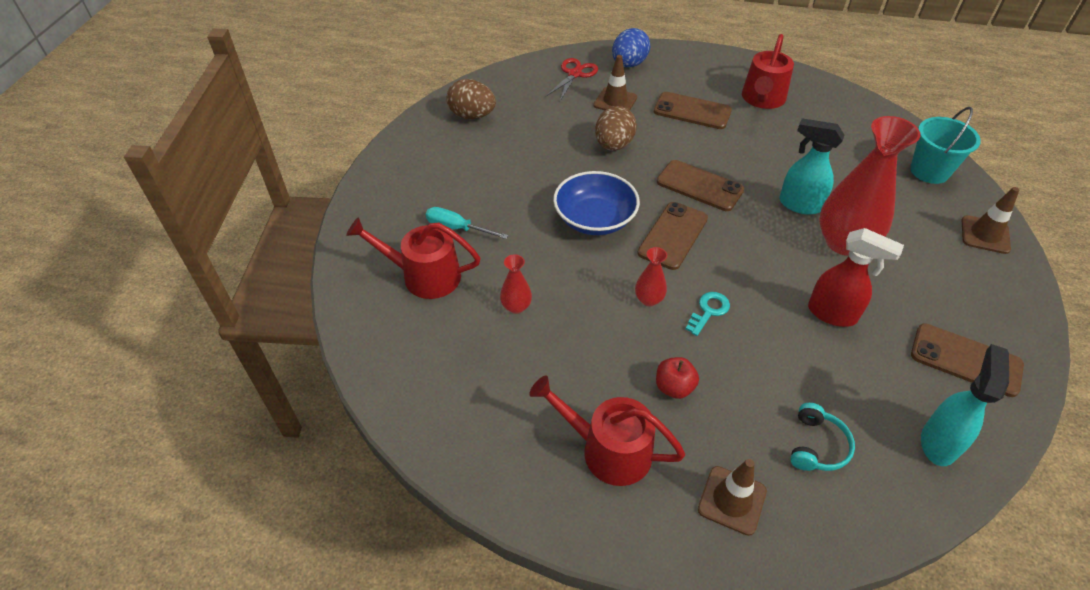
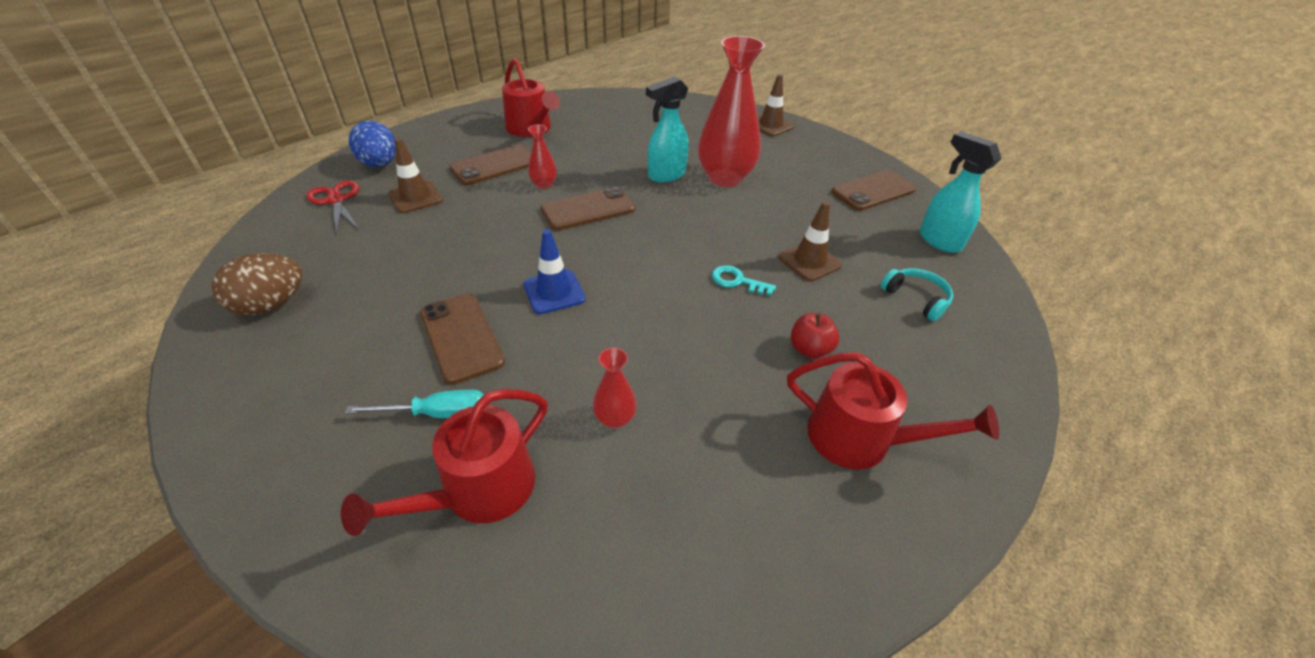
camera: 60 degrees left, 5 degrees down
(457, 228) = (437, 413): turquoise screwdriver -> turquoise screwdriver turned 150 degrees counterclockwise
(595, 219) = (554, 292): blue bowl -> blue traffic cone
(608, 450) = (859, 438): red watering can -> red watering can turned 120 degrees counterclockwise
(613, 145) = (472, 229): brown egg -> none
(649, 299) = (693, 310): red vase -> red vase (544, 184)
(673, 235) = (630, 255): brown phone -> brown phone (461, 337)
(708, 311) = (737, 281): turquoise key -> turquoise key turned 45 degrees counterclockwise
(732, 500) = (952, 378): brown traffic cone -> brown traffic cone (809, 261)
(832, 314) = (791, 221): red spray bottle -> none
(929, 171) = (693, 111): turquoise bucket -> none

